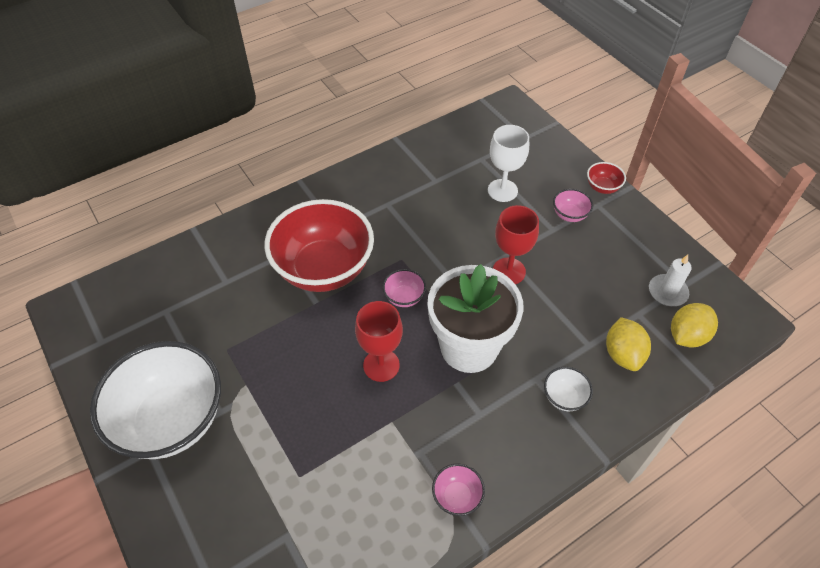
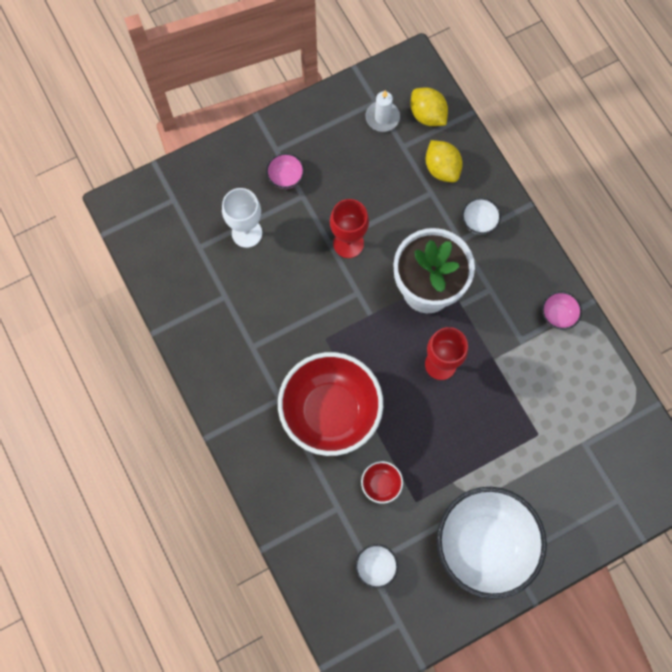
camera: 85 degrees left, 20 degrees up
(162, 317) = (375, 566): none -> white bowl
(404, 297) = (370, 339): pink bowl -> none
(602, 187) = (254, 140): red bowl -> red bowl (381, 484)
(622, 354) = (442, 169): yellow lemon -> yellow lemon turned 60 degrees clockwise

